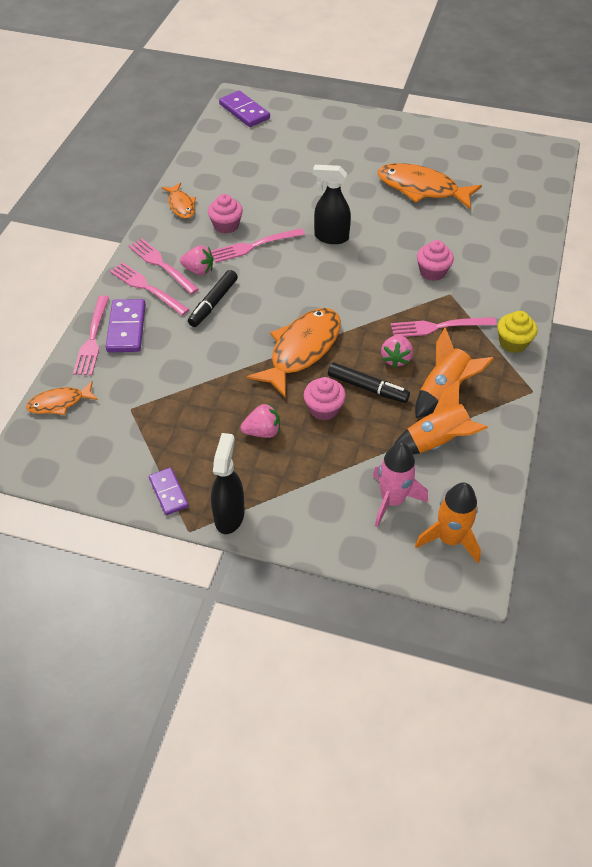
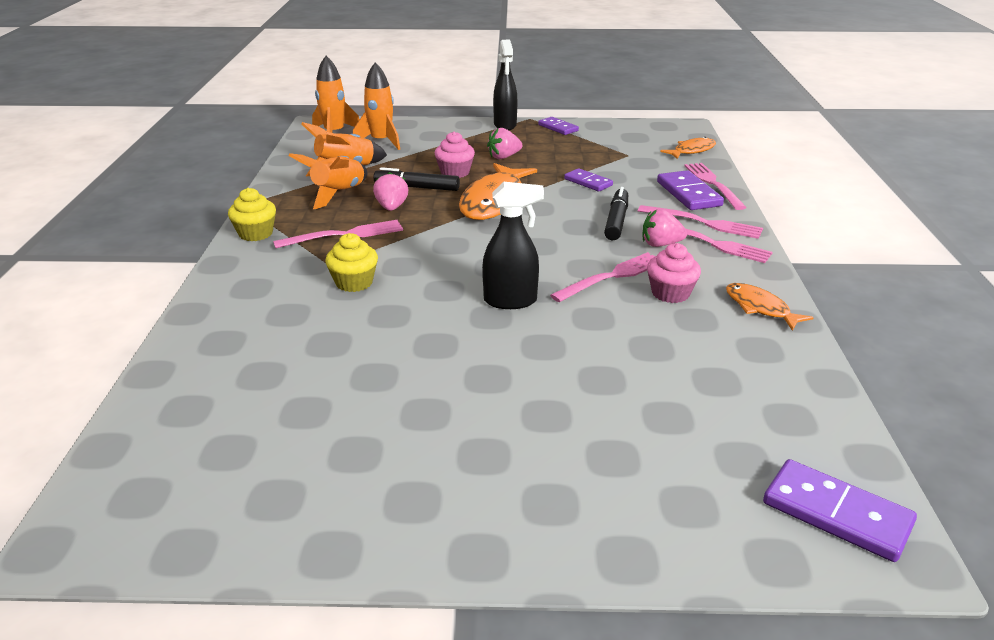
camera: 165 degrees right, 20 degrees down
(202, 364) = (588, 182): none -> purple domino
(392, 500) = (381, 142): pink rocket -> orange rocket
(422, 189) = (379, 395): orange fish -> none
(432, 272) = (354, 282): pink cupcake -> yellow cupcake

